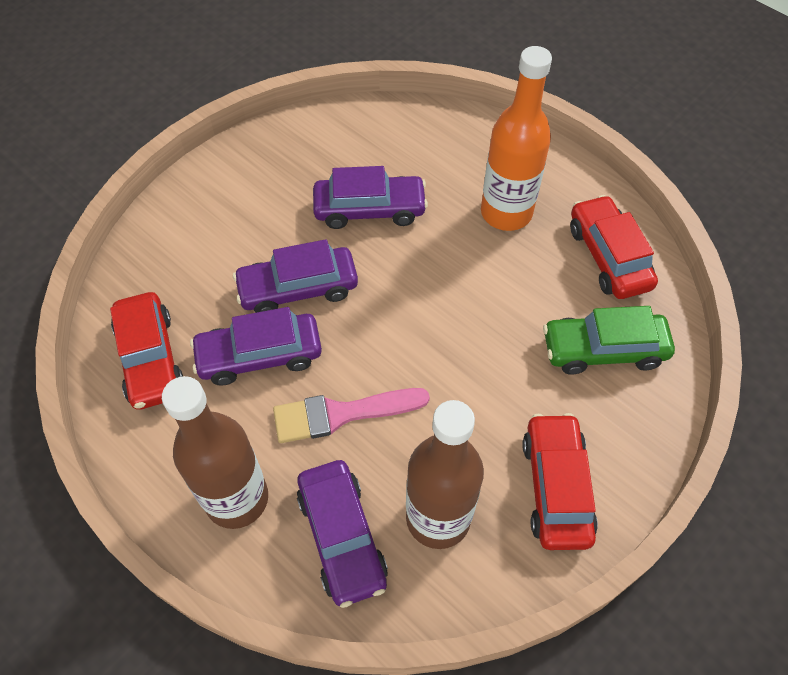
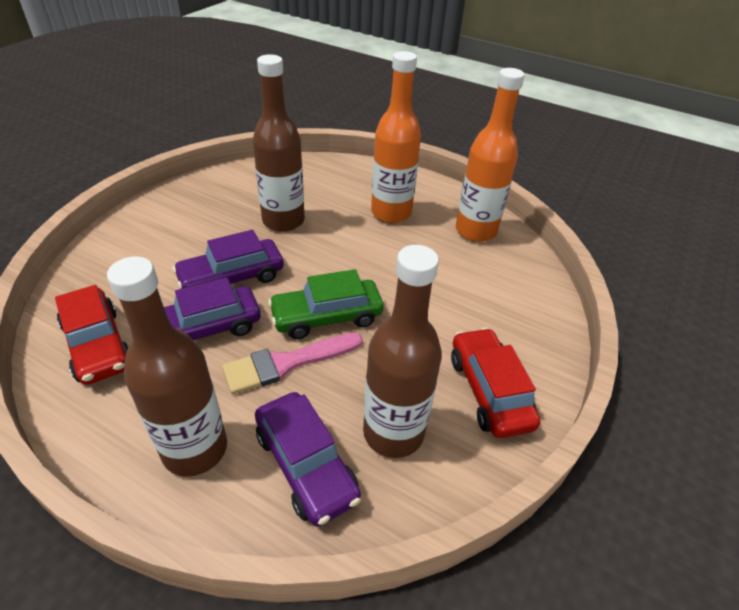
camera: 15 degrees left, 15 degrees down
(369, 209) = (283, 221): purple car -> brown bottle
(603, 350) = (493, 289): green car -> green car (327, 317)
(608, 256) = (475, 231): red car -> orange bottle

